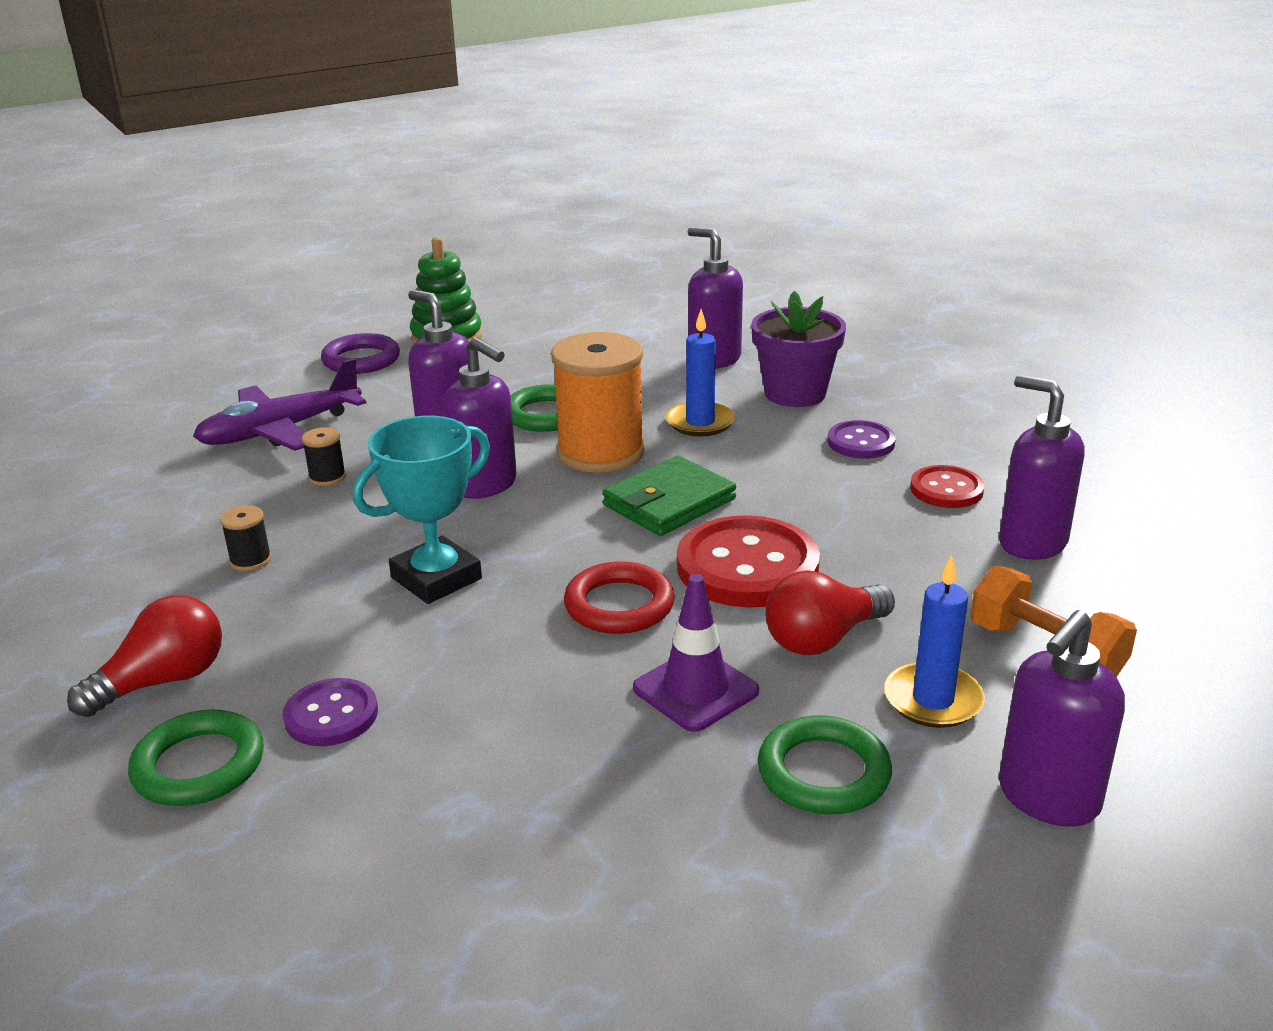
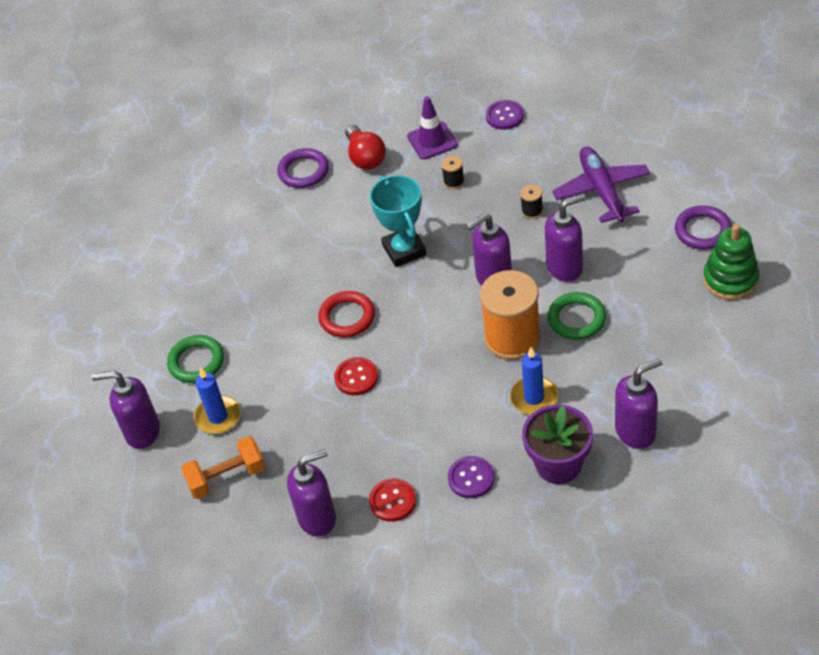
camera: 115 degrees right, 20 degrees up
(199, 765) = (303, 171): green ring -> purple ring
(331, 715) = (315, 210): purple button -> purple button (504, 116)
(669, 502) = (437, 358): green wallet -> none
(695, 690) = (269, 332): purple traffic cone -> purple traffic cone (432, 141)
(747, 566) = (356, 377): red button -> red button, size x0.55
(823, 639) = (281, 390): red light bulb -> none
(1047, 798) = (142, 432): purple soap dispenser -> purple soap dispenser turned 60 degrees counterclockwise

